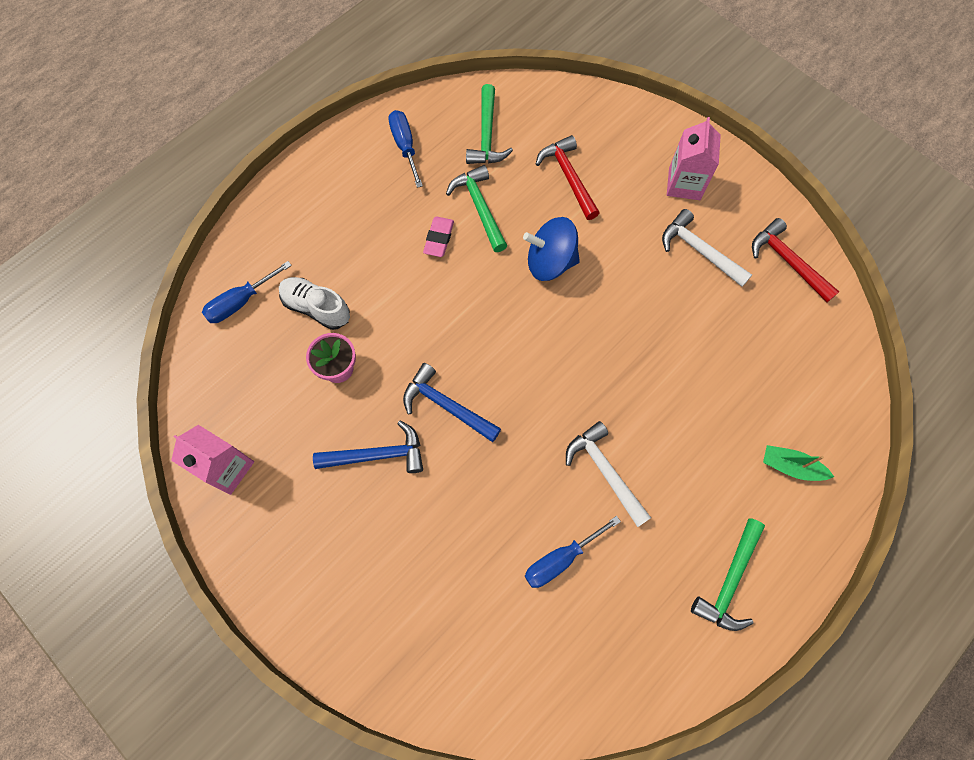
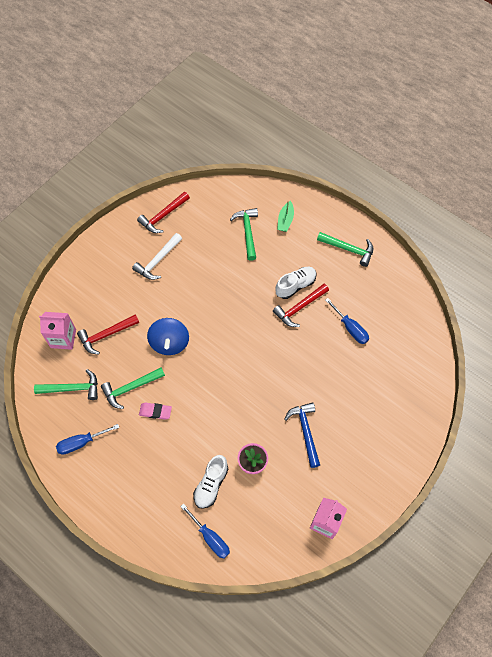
camera: 95 degrees left, 5 degrees down
(446, 405) = (270, 395): blue hammer -> none
(605, 471) = (299, 308): white hammer -> red hammer
(650, 469) = (295, 285): none -> white shoe
(684, 184) = (110, 268): pink carton -> pink carton (63, 338)
(761, 396) = (247, 232): none -> green hammer

